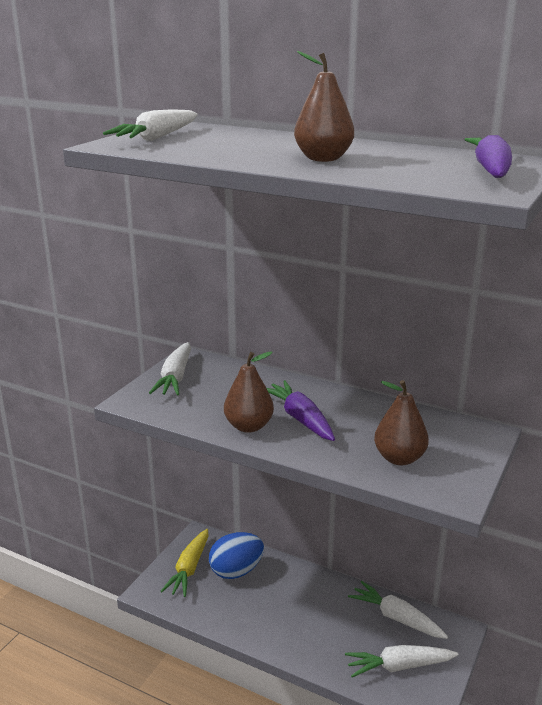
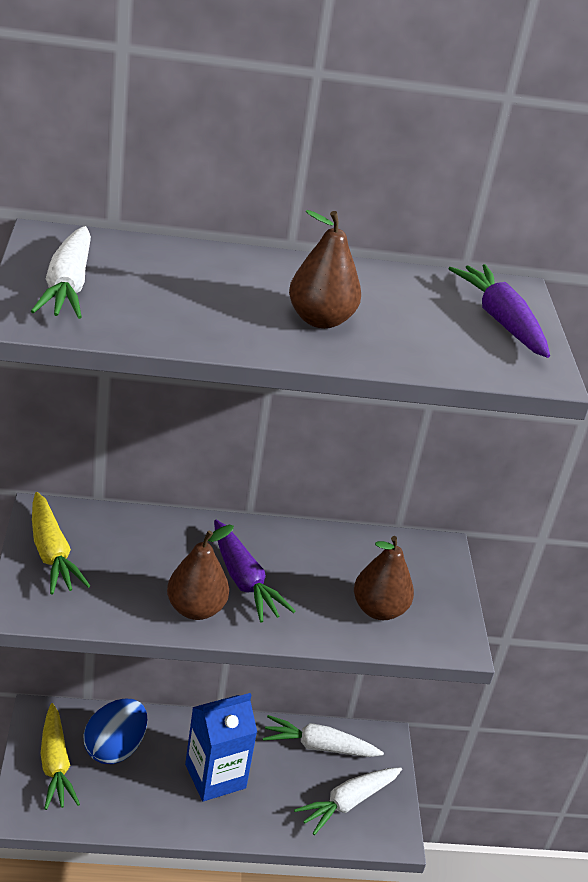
camera: 35 degrees left, 10 degrees up
(175, 378) = (51, 553): white carrot -> yellow carrot
(299, 612) = (215, 776): none -> blue carton
(300, 418) = (244, 580): purple carrot -> purple carrot turned 150 degrees counterclockwise

